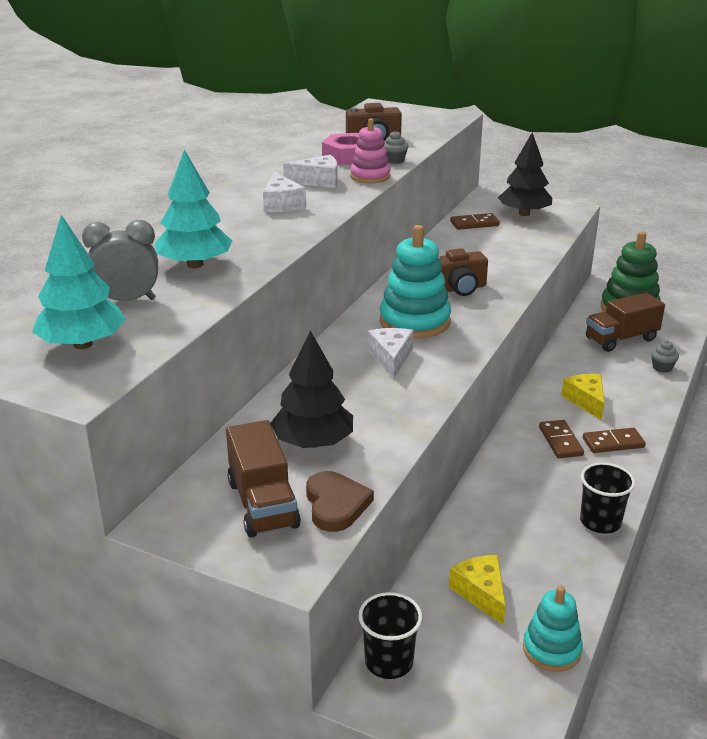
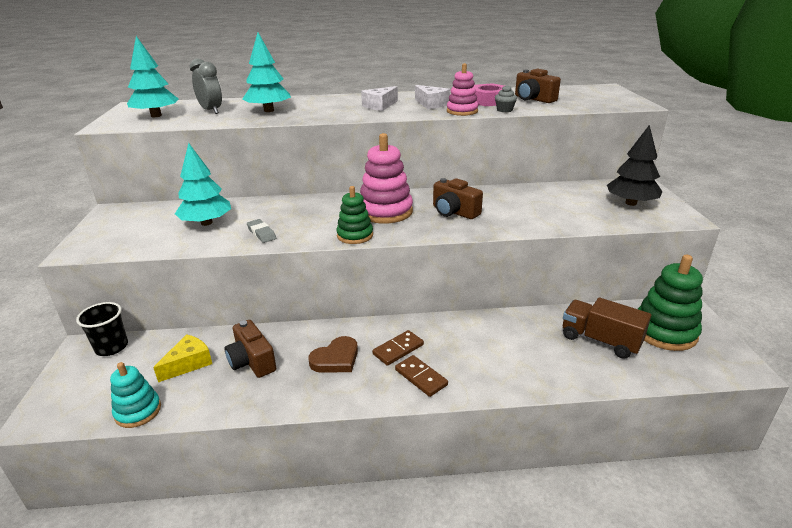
camera: 60 degrees right, 0 degrees up
(262, 504) = (136, 227): brown truck -> none
(313, 442) = (206, 223): black tree -> turquoise tree
(336, 504) = (142, 246): brown heart -> brown heart (336, 359)
(391, 358) = (327, 217): white cheese -> none
(392, 409) = (261, 233): none -> grey eraser
(414, 322) = (385, 211): turquoise stacking toy -> pink stacking toy
(458, 354) = (355, 235): none -> green stacking toy
(474, 224) = (575, 192): brown domino -> none
(512, 542) = (252, 361): none -> brown camera
(586, 401) = (471, 347): yellow cheese -> none
(600, 522) = (302, 398): black cup -> none
(662, 367) = (581, 377): grey cupcake -> none

